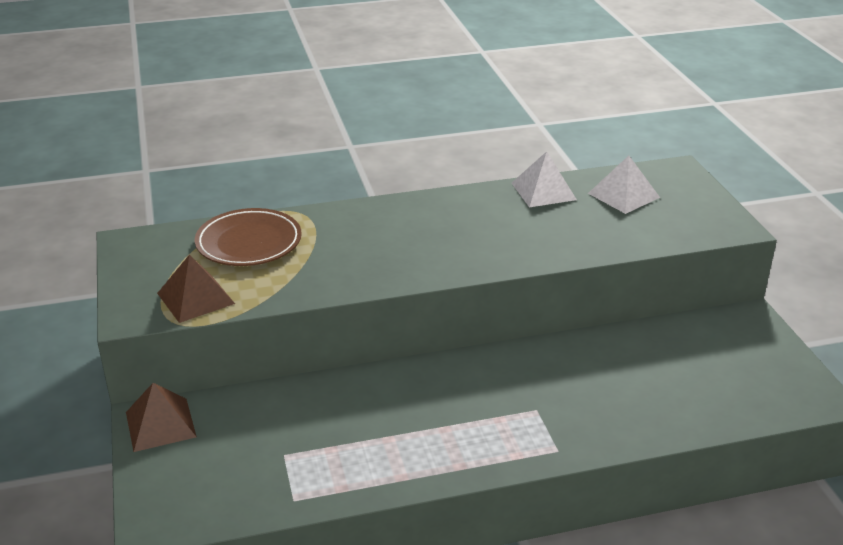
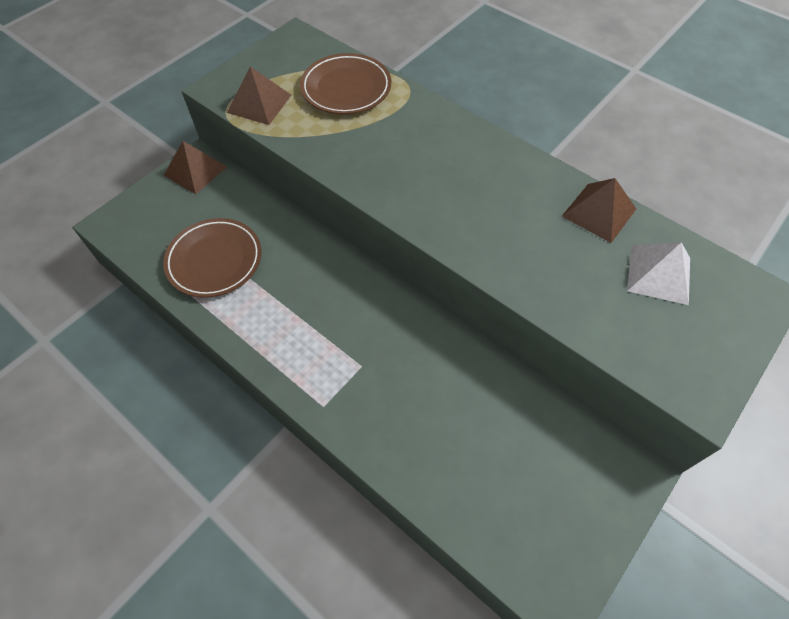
camera: 55 degrees right, 25 degrees up
(309, 457) = (214, 260): none -> brown plate
(543, 191) = (599, 212): white pyramid -> brown pyramid

